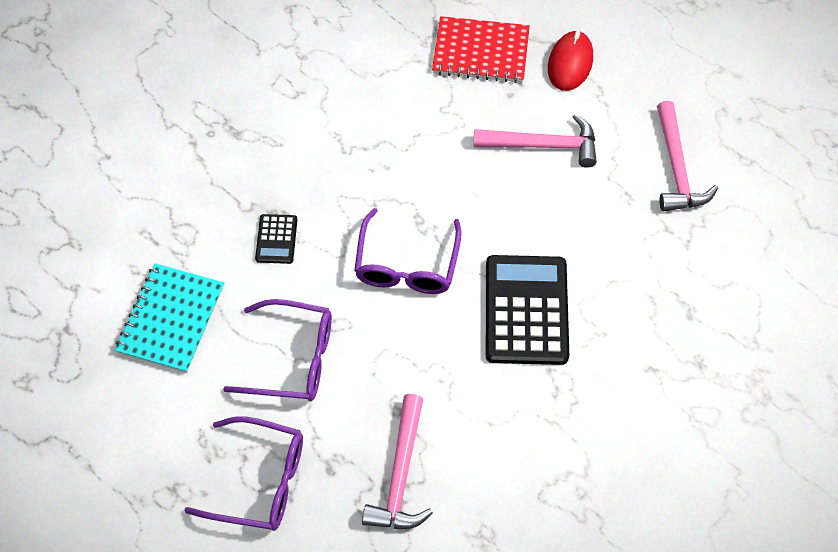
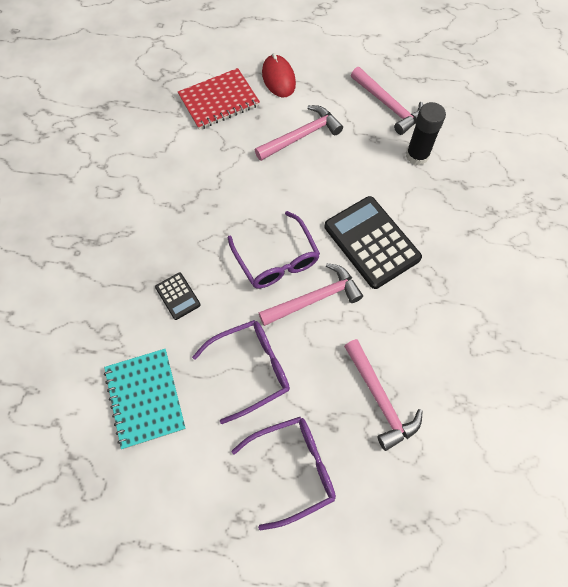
camera: 35 degrees left, 5 degrees up
(415, 331) = (315, 299): none -> pink hammer
(662, 246) = (417, 155): none -> black glue stick

